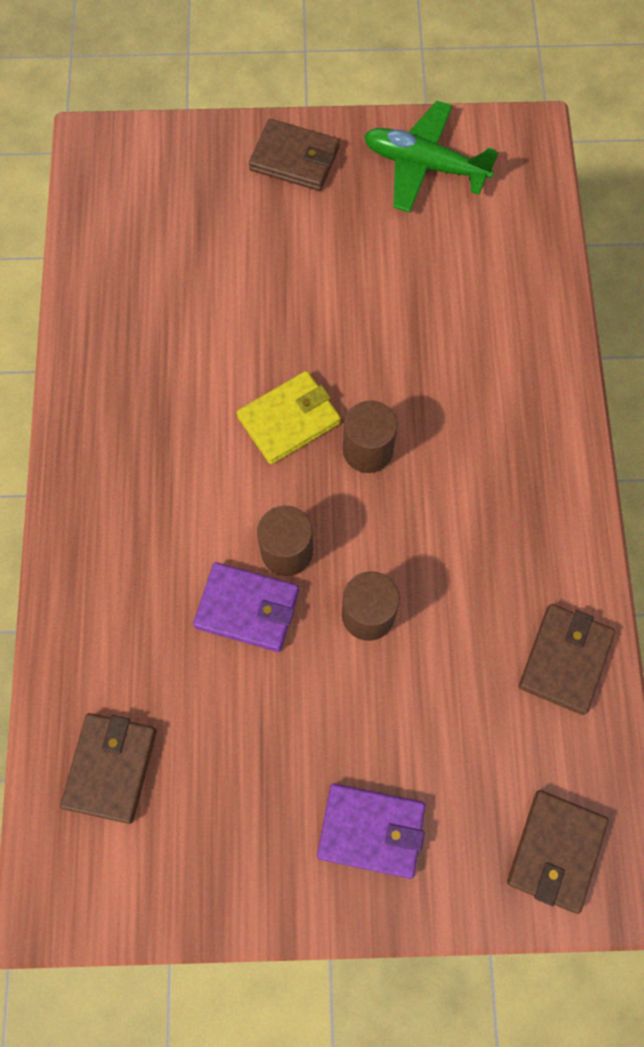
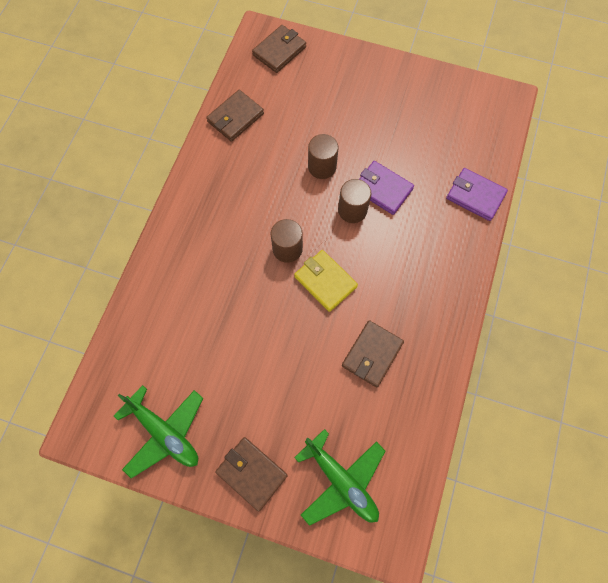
camera: 160 degrees left, 0 degrees up
(110, 768) = (470, 141): brown wallet -> brown wallet (372, 354)
(179, 185) = (341, 480): none -> green plane
(289, 420) = (325, 281): yellow wallet -> yellow wallet turned 60 degrees clockwise
(371, 830) = (356, 82): purple wallet -> purple wallet (475, 196)

